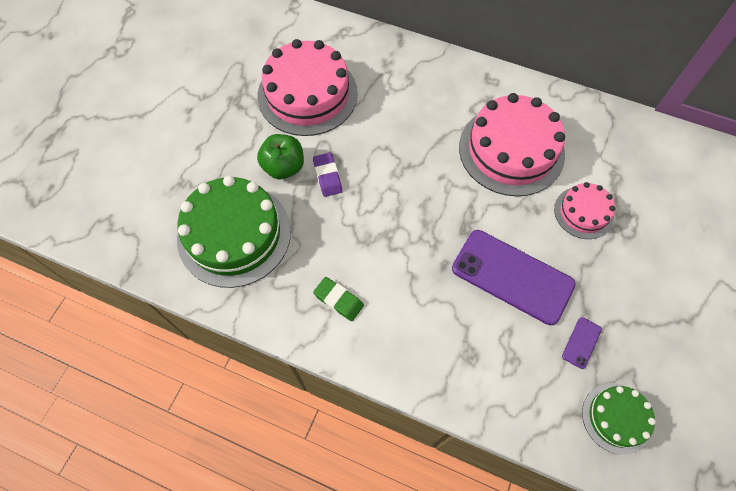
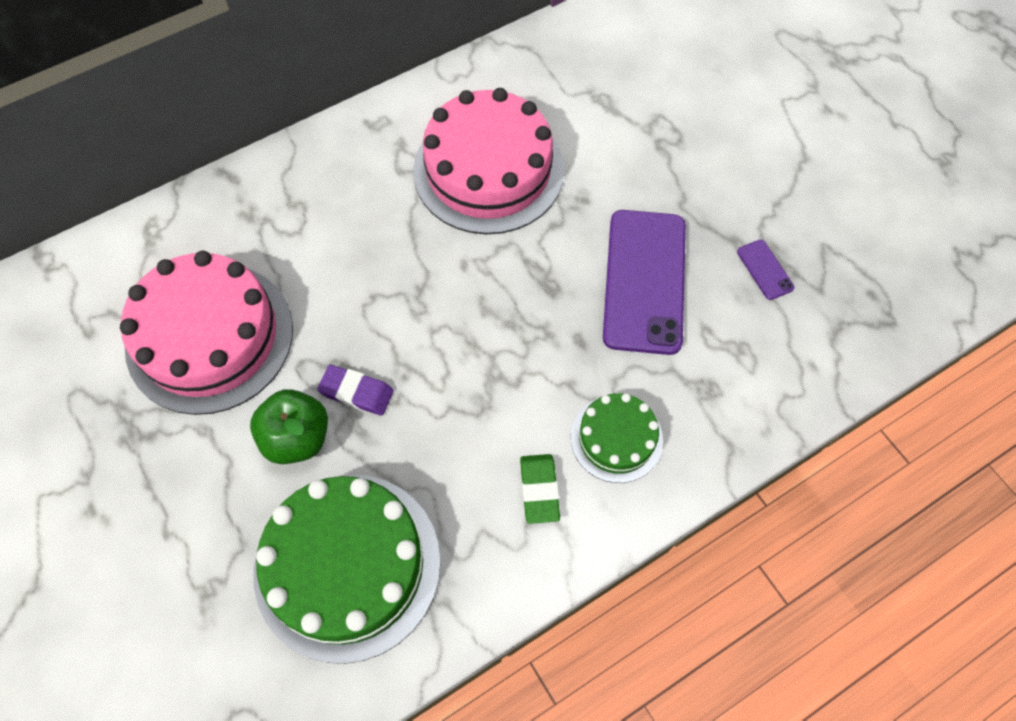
camera: 55 degrees left, 0 degrees up
(338, 300) = (539, 490): green eraser -> green eraser turned 75 degrees counterclockwise
(512, 276) = (644, 281): purple phone -> purple phone turned 60 degrees counterclockwise
(583, 212) = (620, 159): pink cake -> none
(616, 418) = (863, 297): green cake -> green cake (616, 438)

